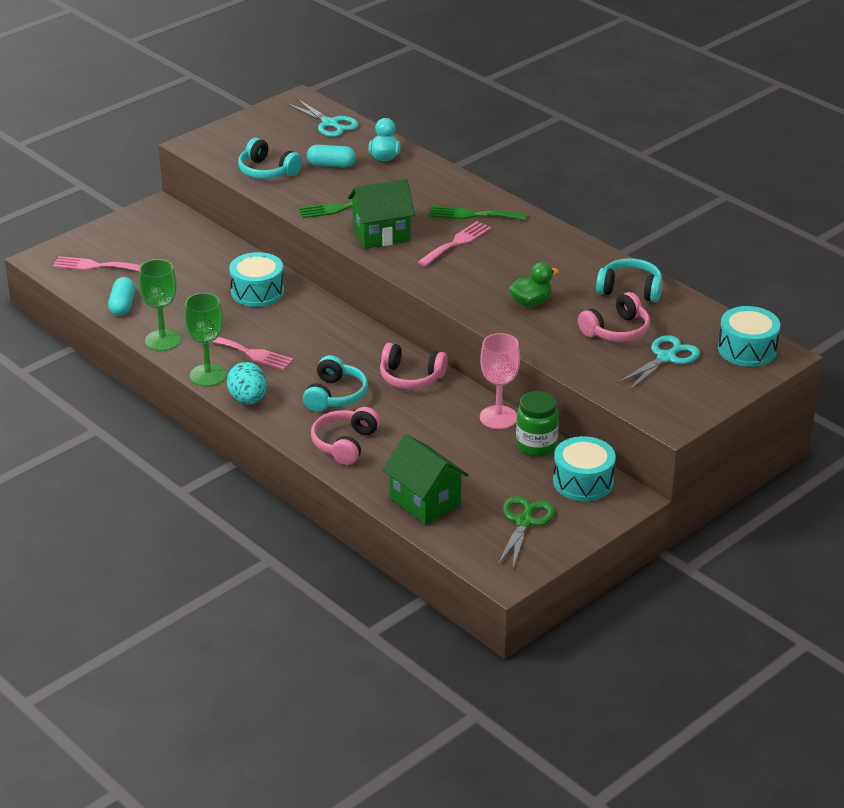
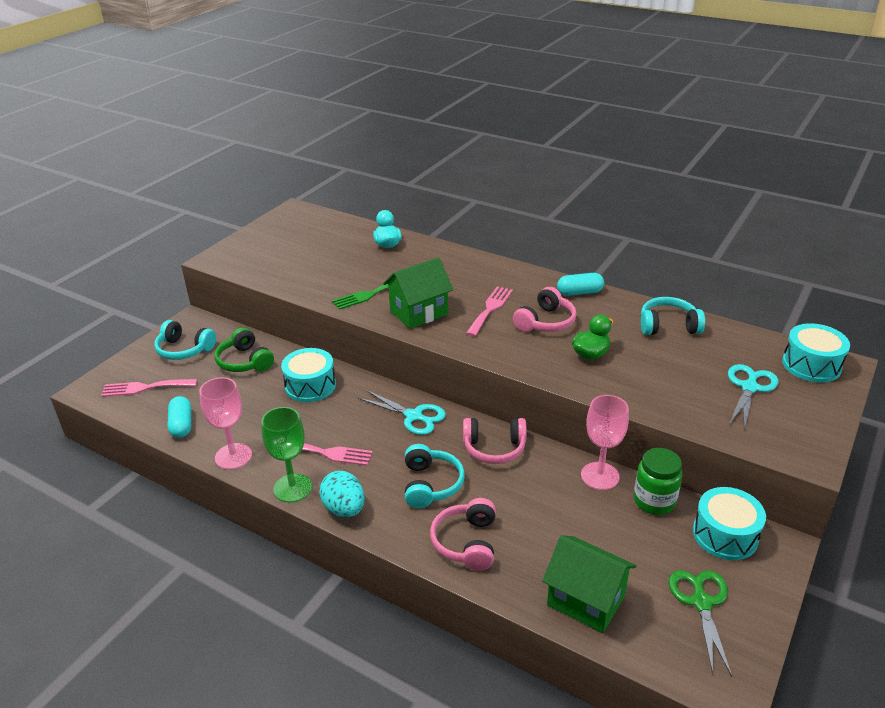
camera: 15 degrees left, 0 degrees up
(162, 340) = (233, 456): green goblet -> pink goblet
(200, 258) = (245, 361): none -> green headphones
(267, 171) = (289, 272): turquoise headphones -> turquoise headphones (184, 349)
(330, 123) = (328, 224): turquoise scissors -> turquoise scissors (414, 416)
(331, 165) = (344, 258): turquoise capsule -> turquoise capsule (579, 292)
(472, 215) = (489, 281): green fork -> none
(616, 330) = (685, 368): pink headphones -> pink headphones (545, 322)

